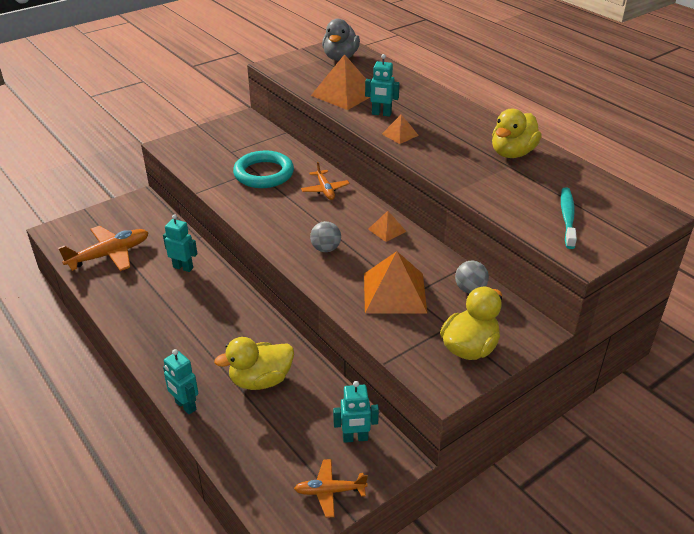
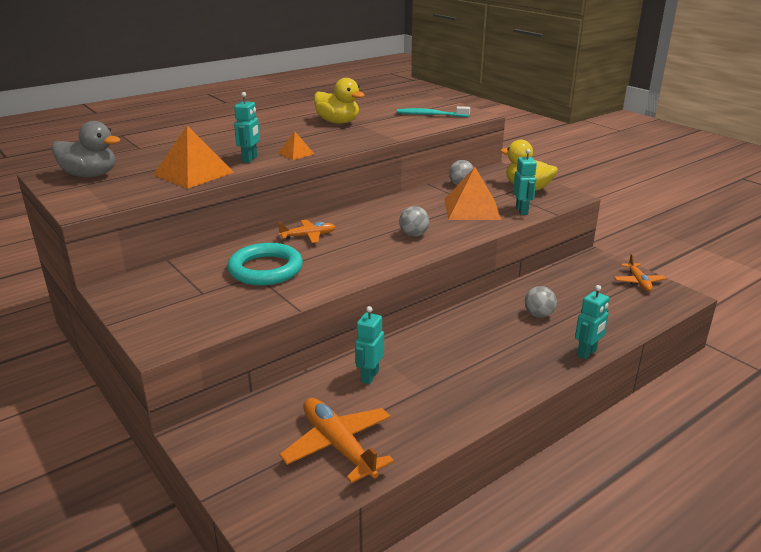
camera: 90 degrees left, 10 degrees down
(260, 380) = (538, 315): yellow duck -> grey ball
(355, 438) = (583, 272): turquoise robot -> turquoise robot (522, 211)
(387, 230) = (382, 210): orange pyramid -> none

